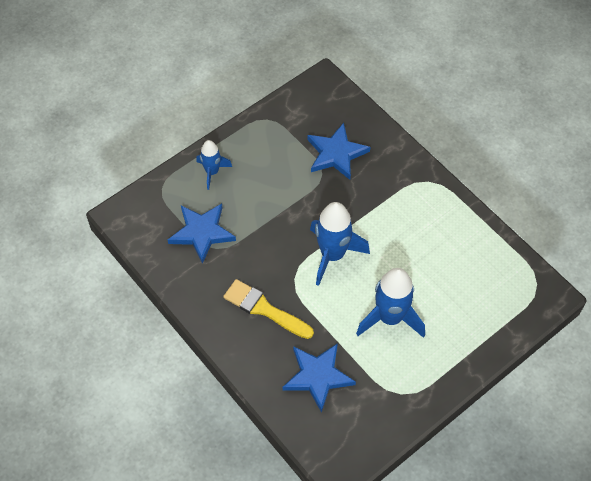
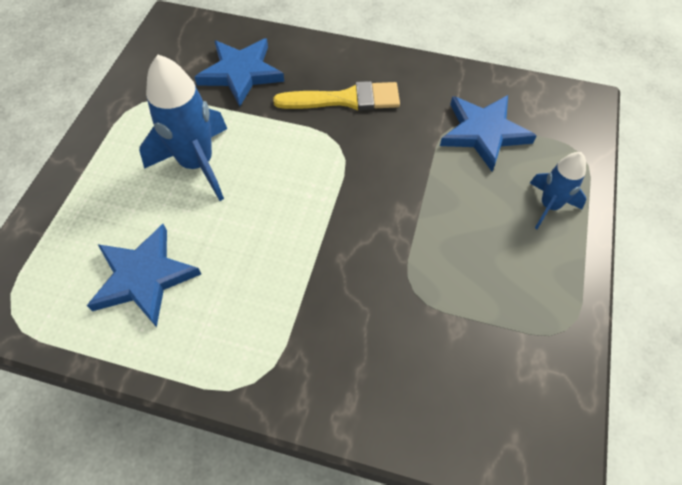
camera: 145 degrees right, 0 degrees up
(332, 255) = (315, 194): blue rocket -> none
(336, 154) = (421, 338): blue star -> blue star (144, 277)

